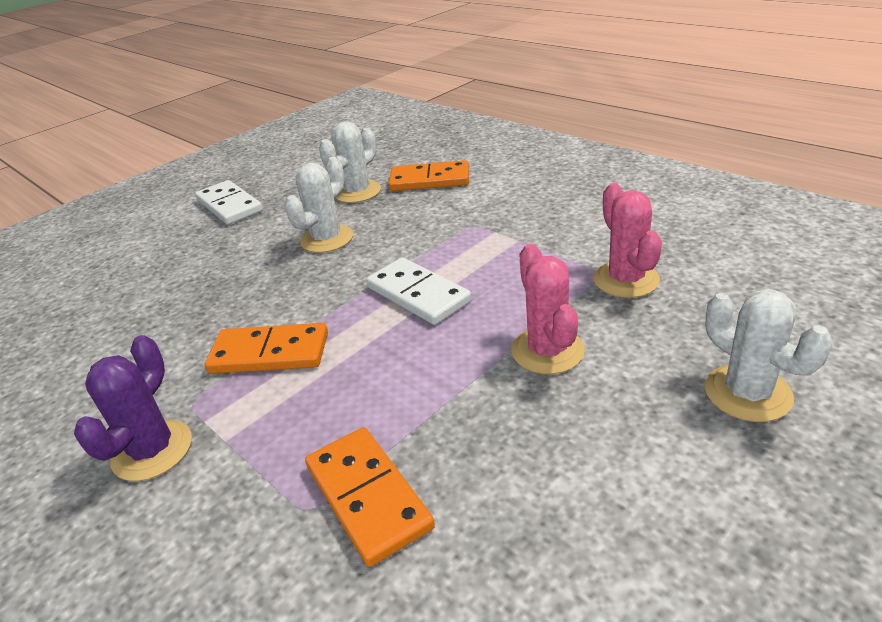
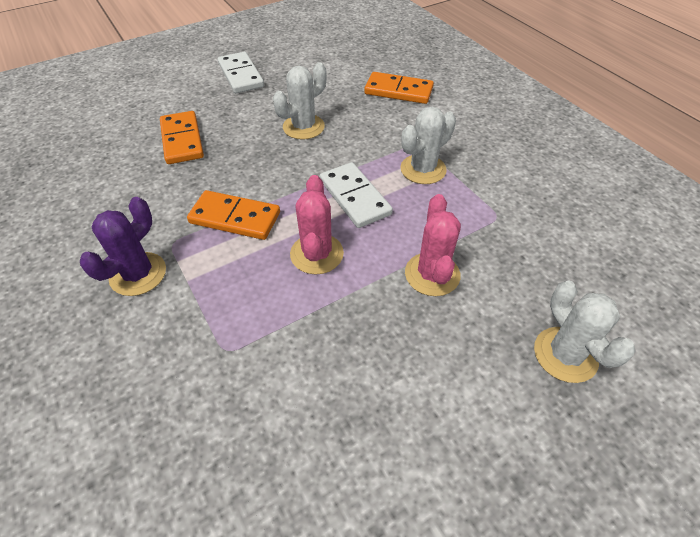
camera: 10 degrees right, 15 degrees up
(357, 192) = (339, 88): white cactus -> white cactus (423, 169)
(367, 497) = (268, 354): orange domino -> orange domino (182, 140)
(626, 280) = (515, 229): pink cactus -> pink cactus (317, 254)

